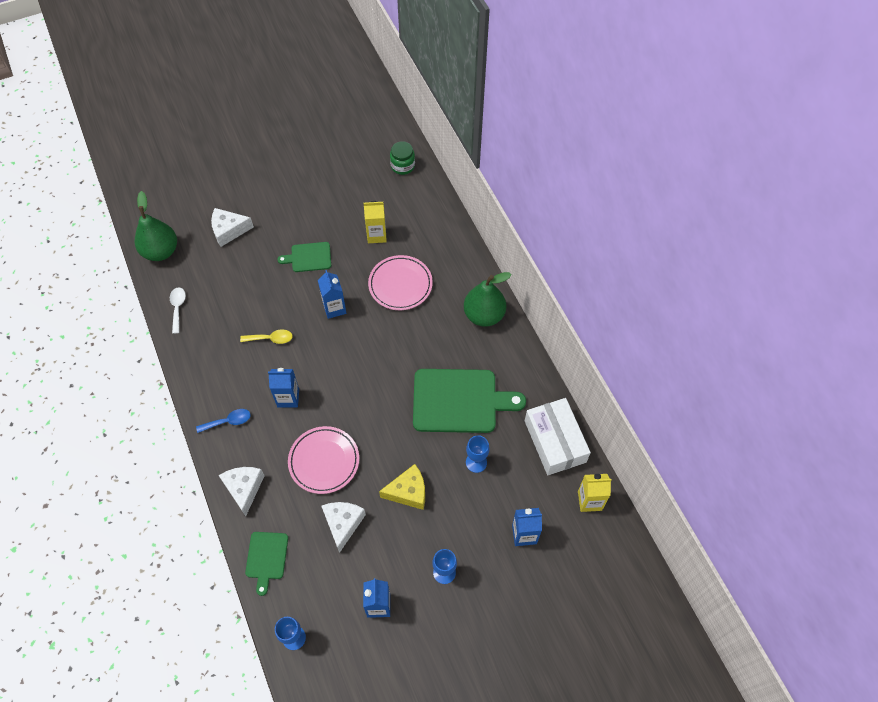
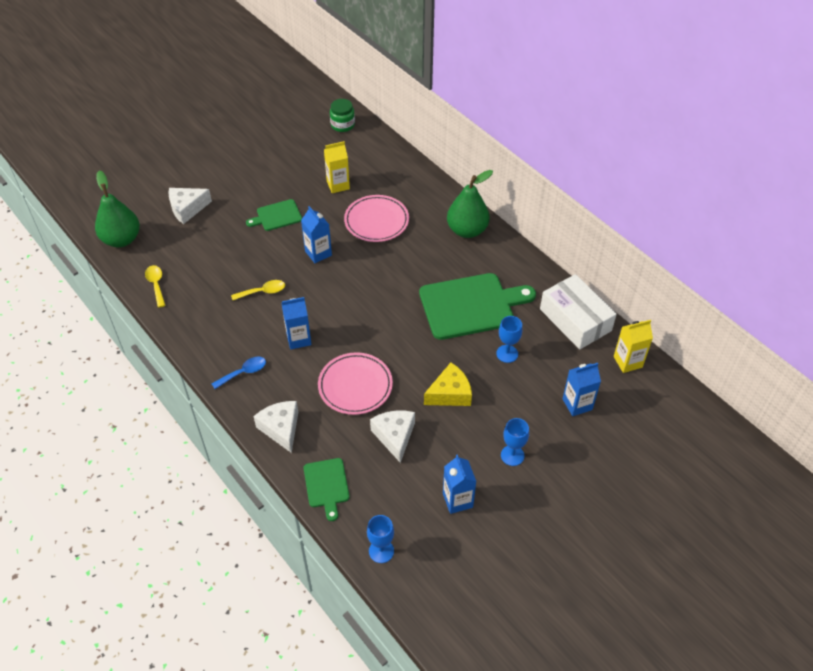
camera: 15 degrees left, 10 degrees down
(178, 308) = (156, 284): white spoon -> yellow spoon

